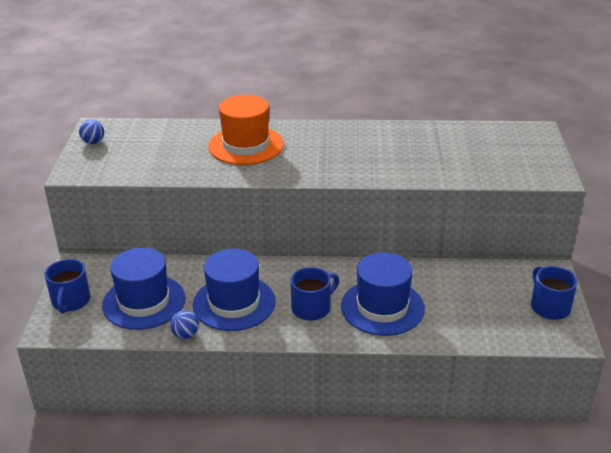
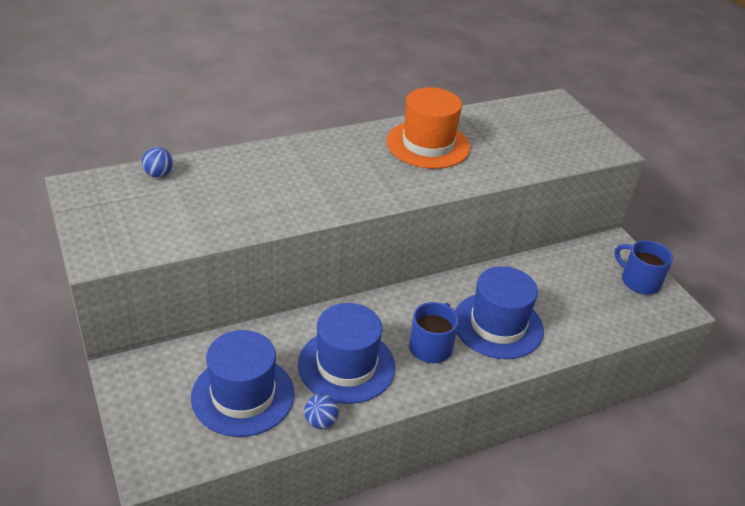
camera: 30 degrees left, 5 degrees up
(70, 301) = (151, 422): blue mug -> none
(93, 142) = (91, 208): blue ball -> blue ball (158, 174)
(246, 145) = (284, 175): orange hat -> orange hat (428, 144)

